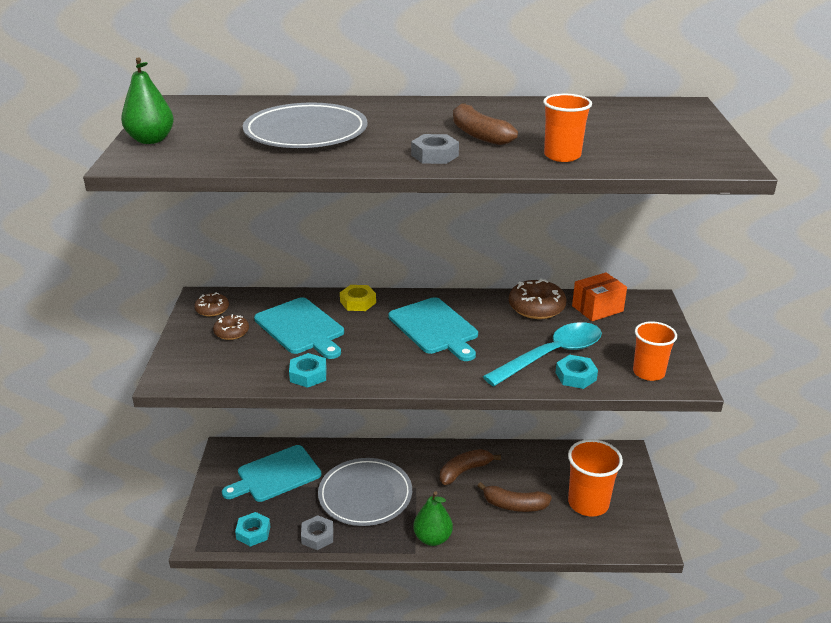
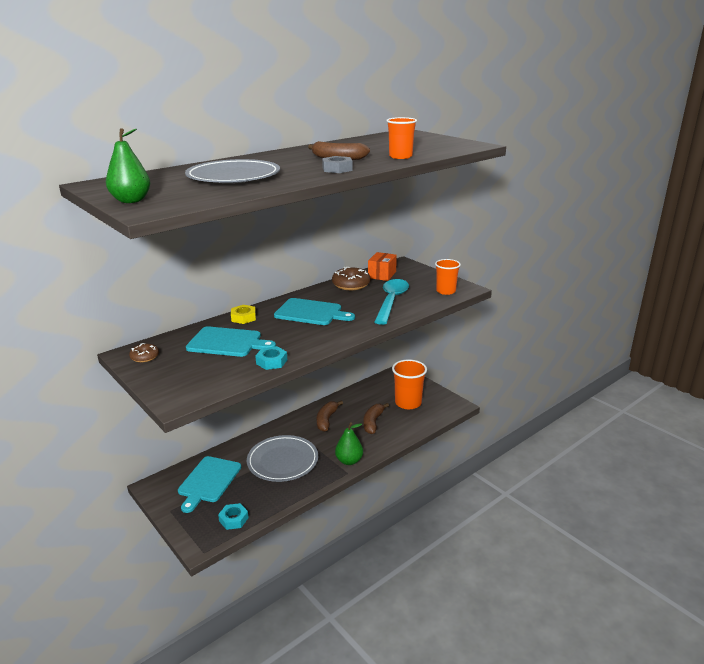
camera: 40 degrees left, 5 degrees down
(231, 332) = (181, 362): brown donut -> none
(317, 536) = (279, 497): grey nut -> none
(514, 505) = (373, 422): brown banana -> brown banana turned 135 degrees clockwise
(575, 376) = (416, 305): turquoise nut -> none

